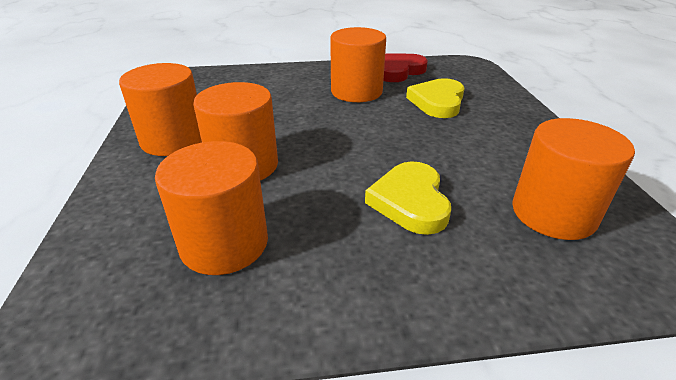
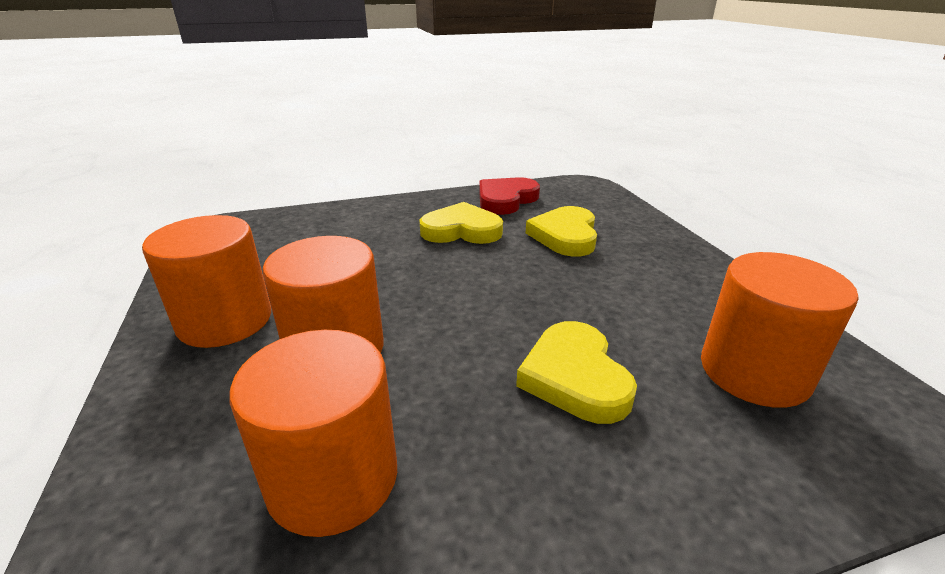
camera: 10 degrees left, 5 degrees down
(356, 91) = (461, 230): orange cylinder -> yellow heart

